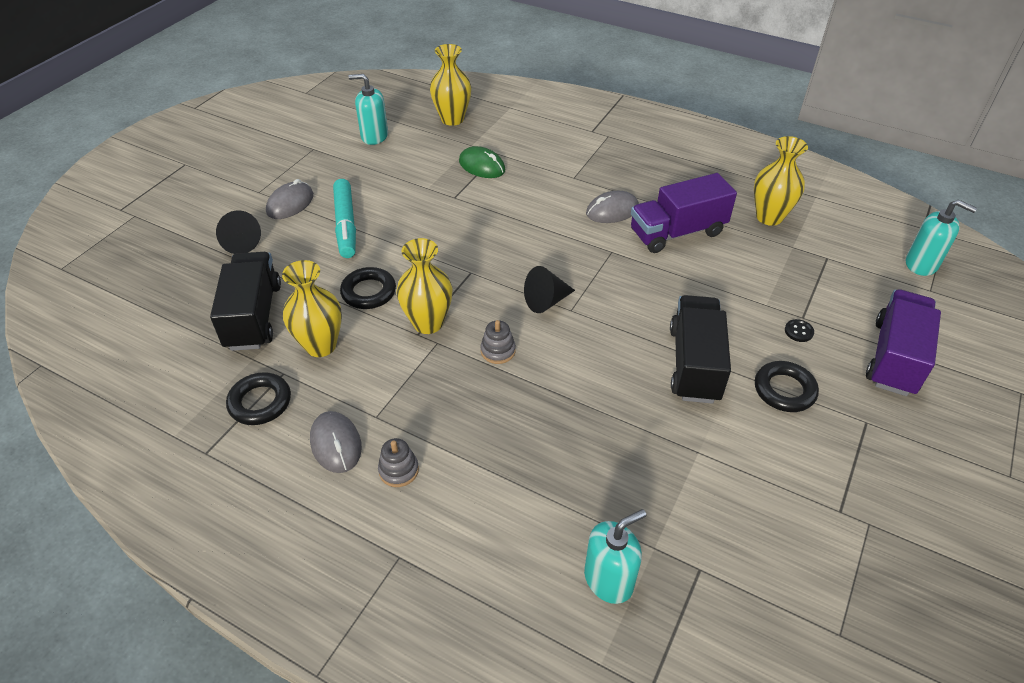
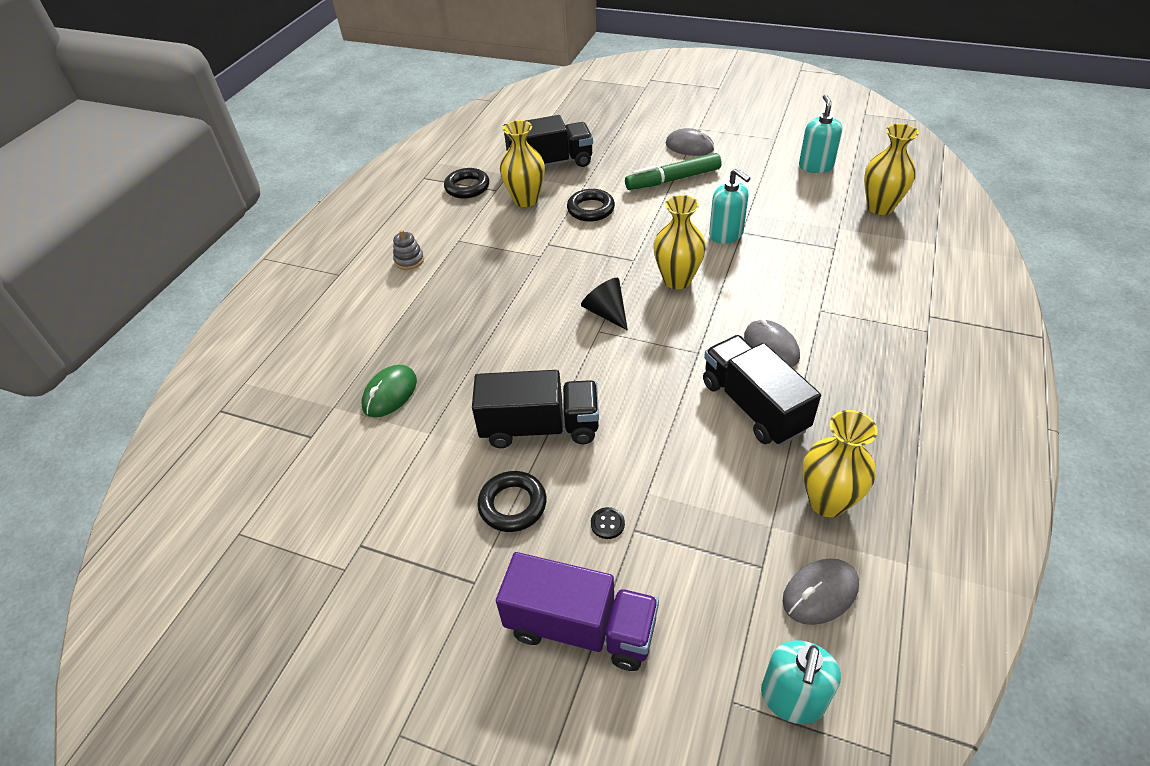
camera: 85 degrees right, 0 degrees up
(240, 243) = (630, 136): black cone -> none
(336, 444) = (432, 227): grey mouse -> grey mouse (820, 593)
(346, 224) = (673, 179): turquoise marker -> green marker
(428, 323) = (561, 247): yellow vase -> yellow vase (677, 280)
(482, 166) = (804, 241): green mouse -> green mouse (390, 393)
(498, 351) = (535, 291): grey stacking toy -> none
(609, 579) = (308, 381): turquoise soap dispenser -> turquoise soap dispenser (726, 234)
(677, 232) = (753, 406): purple truck -> black truck

